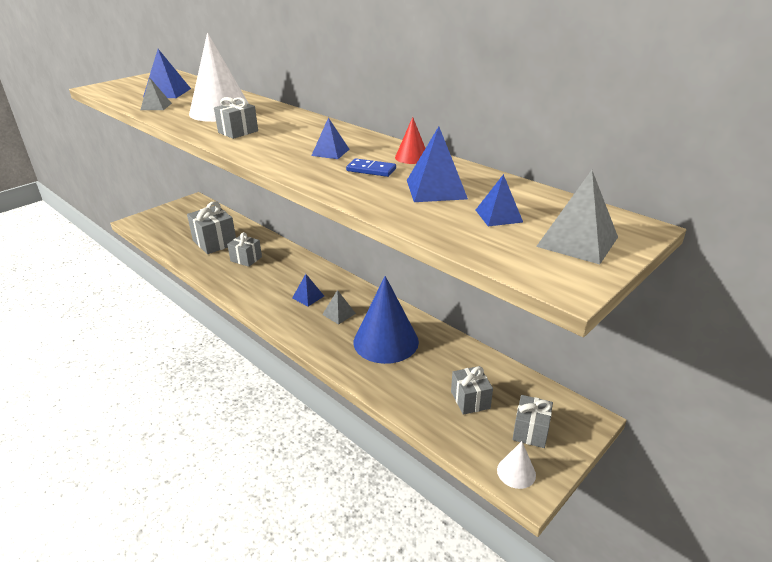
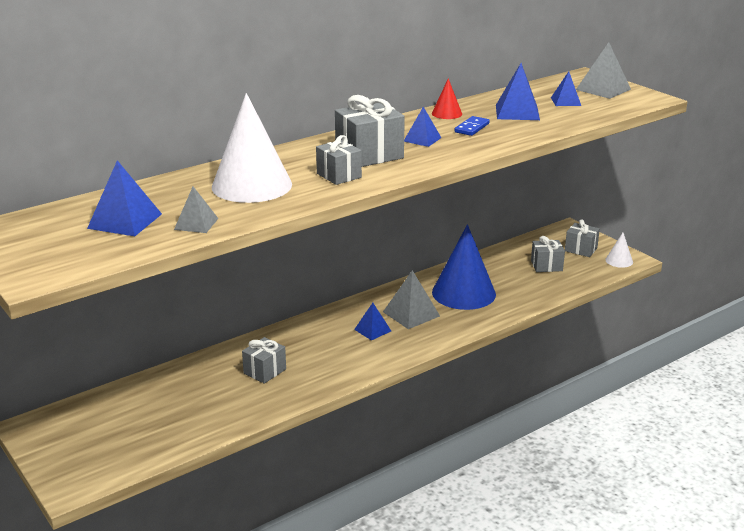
camera: 80 degrees left, 5 degrees down
(214, 242) = (201, 398): grey gift -> grey gift (369, 155)
(339, 314) = (411, 314): grey pyramid -> grey pyramid, size x1.58

